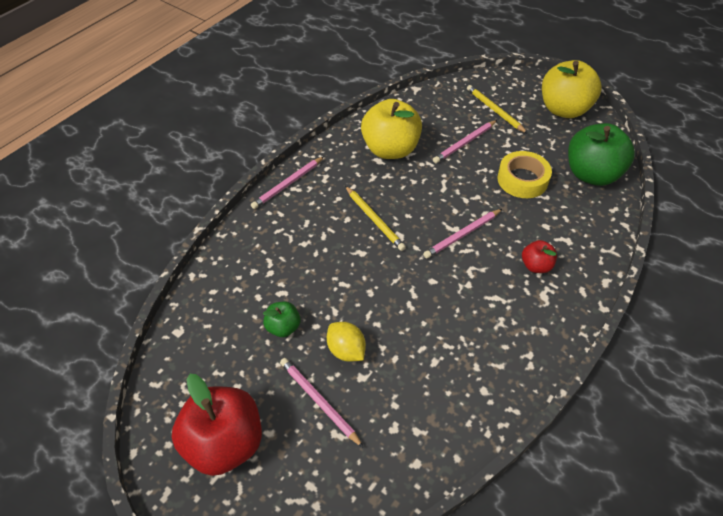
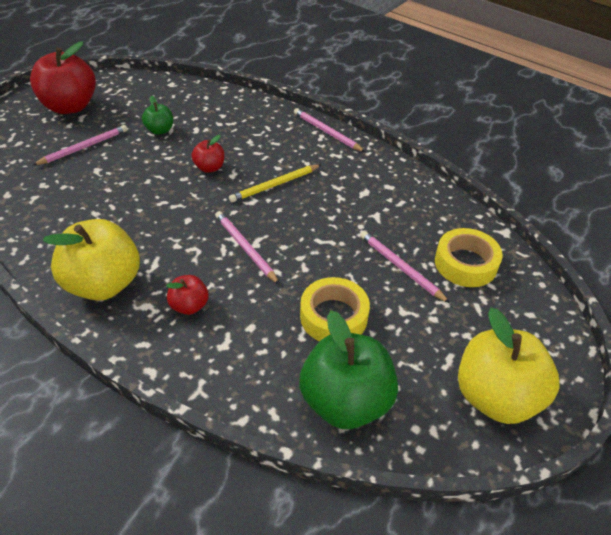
camera: 90 degrees right, 5 degrees down
(346, 350) = (126, 162): yellow lemon -> none
(351, 272) = (209, 168): none -> red apple
(390, 149) = (383, 202): yellow apple -> yellow apple (103, 284)
(453, 110) = (465, 263): none -> yellow tape
(494, 110) = (474, 307): yellow pencil -> none

